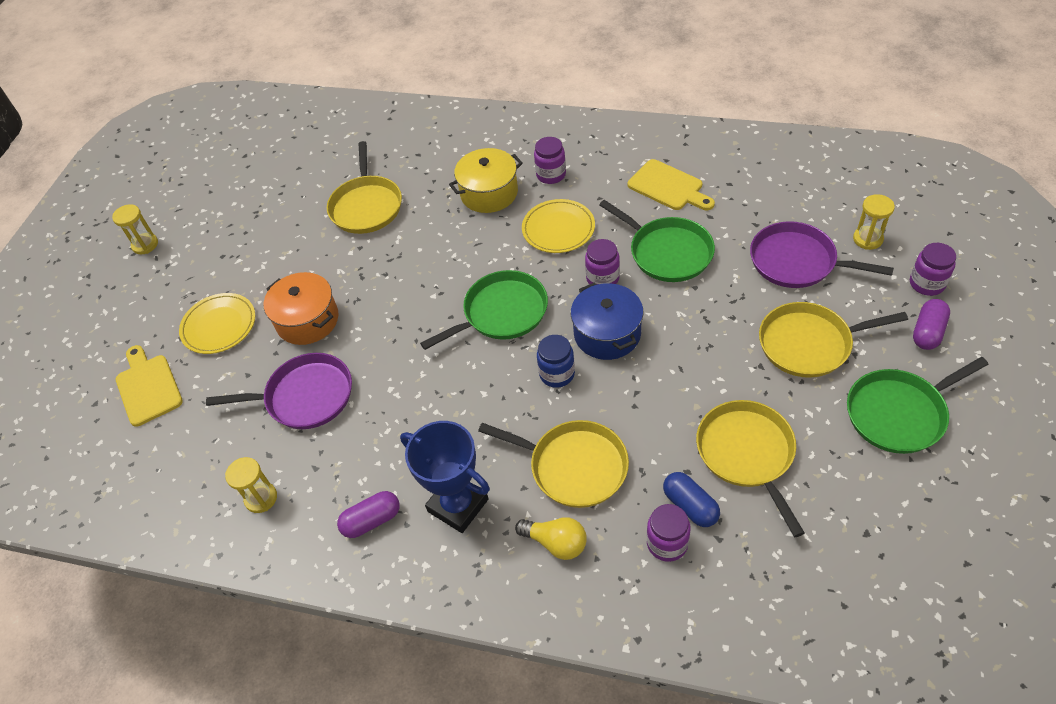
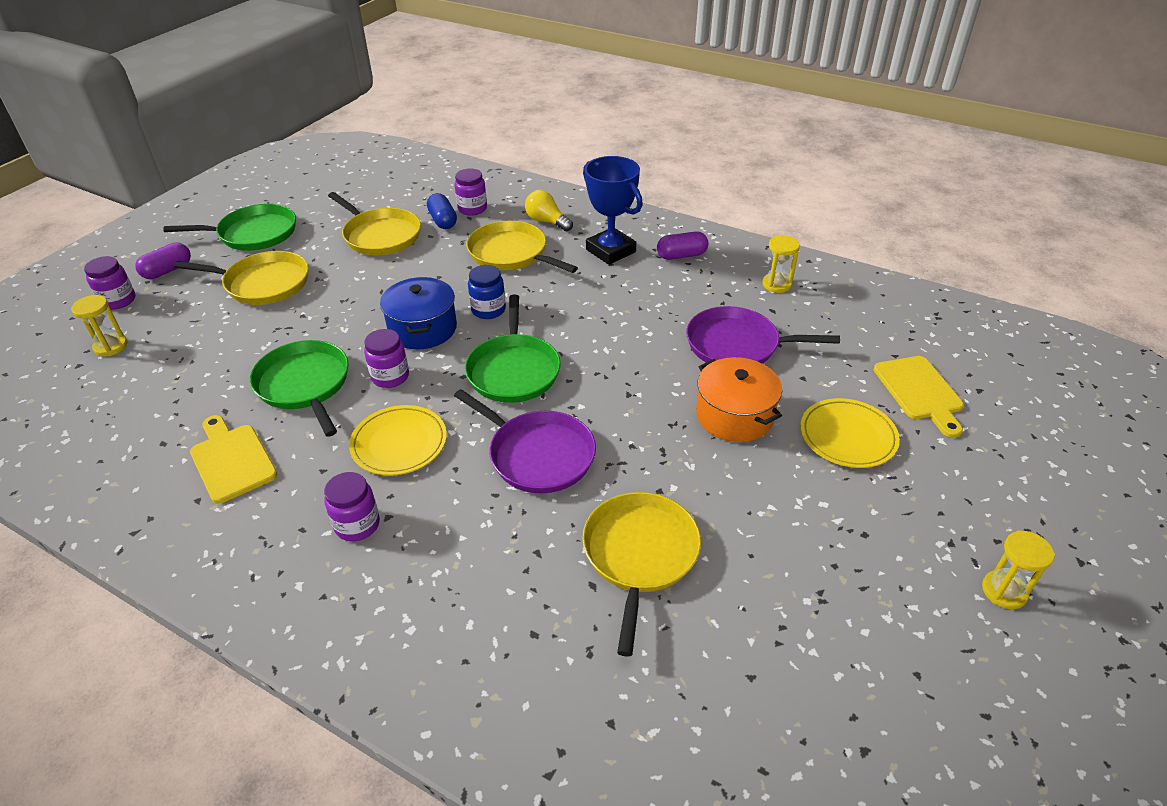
camera: 170 degrees left, 10 degrees down
(489, 193) = (456, 521): yellow pot -> none
(501, 313) = (513, 370): green pan -> green pan turned 75 degrees counterclockwise
(747, 454) = (380, 235): yellow pan -> yellow pan turned 45 degrees counterclockwise
(797, 261) = (196, 344): purple pan -> purple pan (537, 455)

